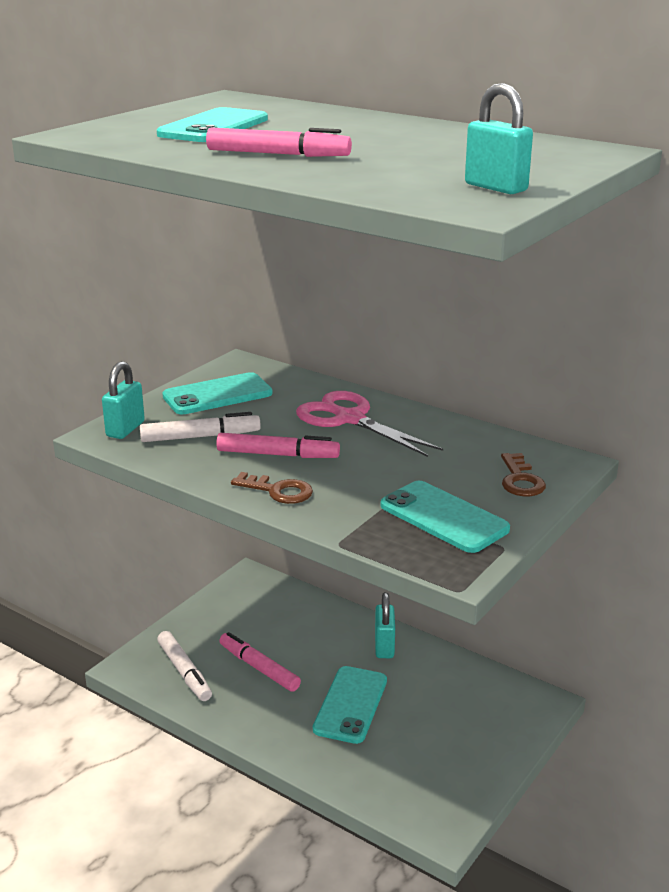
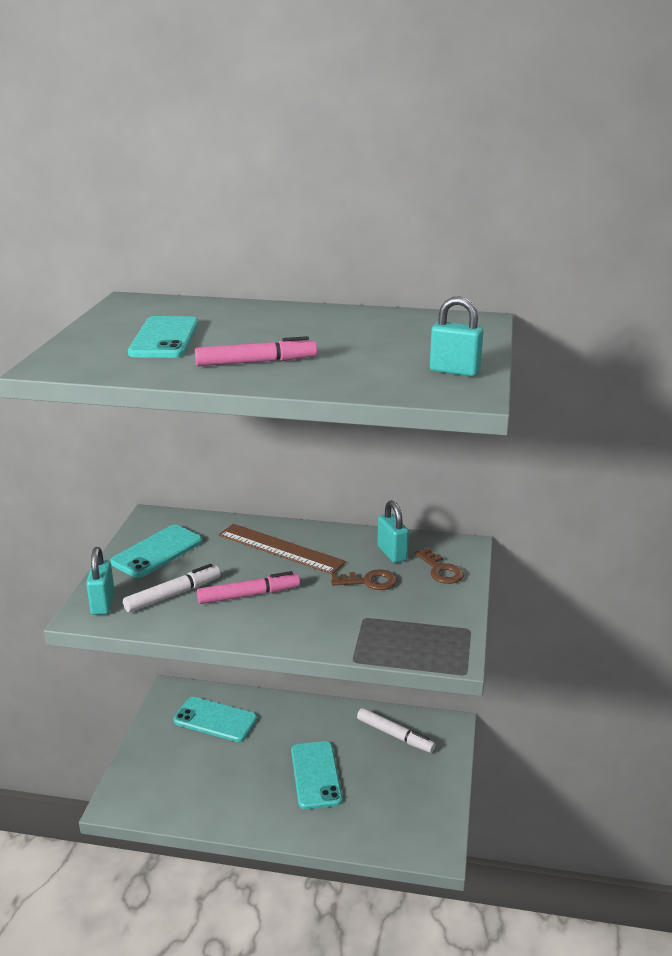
camera: 25 degrees left, 0 degrees up
(184, 672) = (166, 792): white marker -> white marker (395, 735)
(259, 668) = (226, 768): pink marker -> none
(278, 491) = (274, 627): brown key -> brown key (369, 581)
(349, 419) = (280, 549): pink scissors -> brown ruler
(384, 647) = (313, 718): turquoise padlock -> turquoise padlock (392, 553)
(443, 517) = (411, 616): turquoise phone -> turquoise phone (215, 720)

